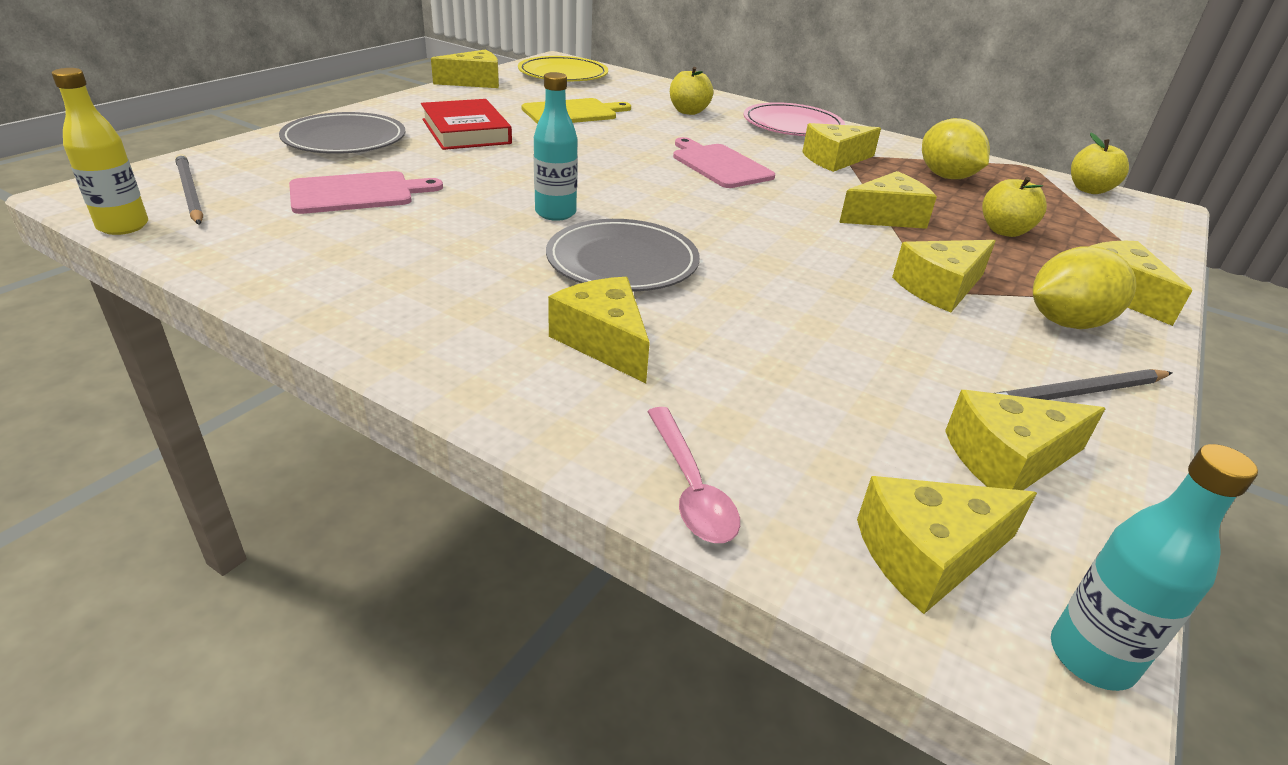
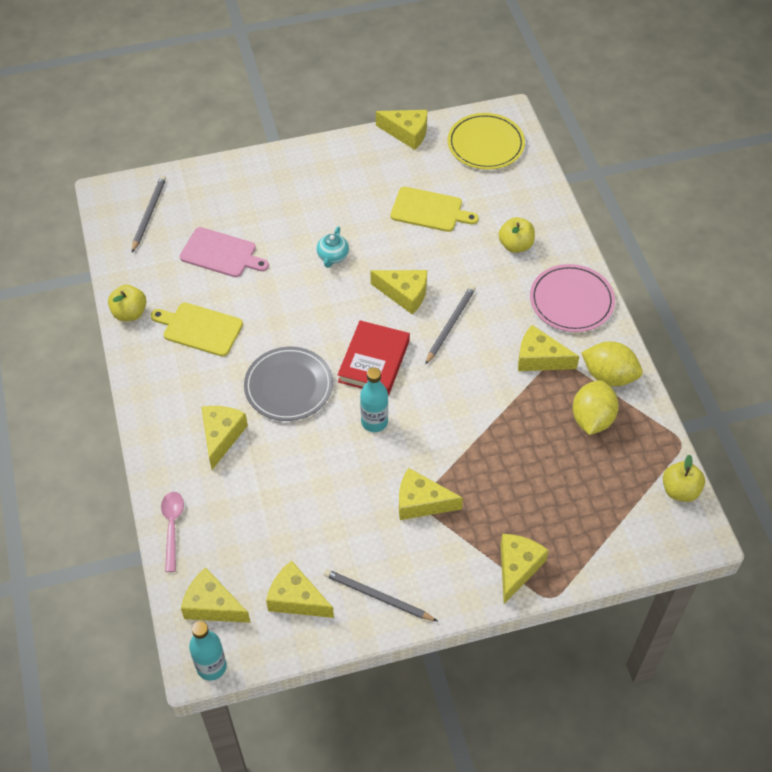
camera: 45 degrees right, 20 degrees up
(123, 226) = (105, 234): yellow bottle -> none
(345, 139) = (260, 186): grey plate -> none
(413, 258) = (200, 329): none -> yellow cutting board
(466, 131) = (336, 207): red book -> red book (374, 361)
(514, 159) = (332, 256): none -> turquoise teapot
(555, 213) = (299, 326): turquoise bottle -> turquoise bottle (374, 422)
(690, 487) = (172, 527): pink spoon -> pink spoon turned 150 degrees clockwise
(719, 165) = (450, 325): pink cutting board -> grey pencil
(886, 217) = (482, 433): yellow cheese -> yellow cheese (404, 294)
(1004, 231) = (538, 488): yellow apple -> yellow apple (130, 313)
(1066, 322) = (448, 564): yellow lemon -> yellow lemon (609, 376)

